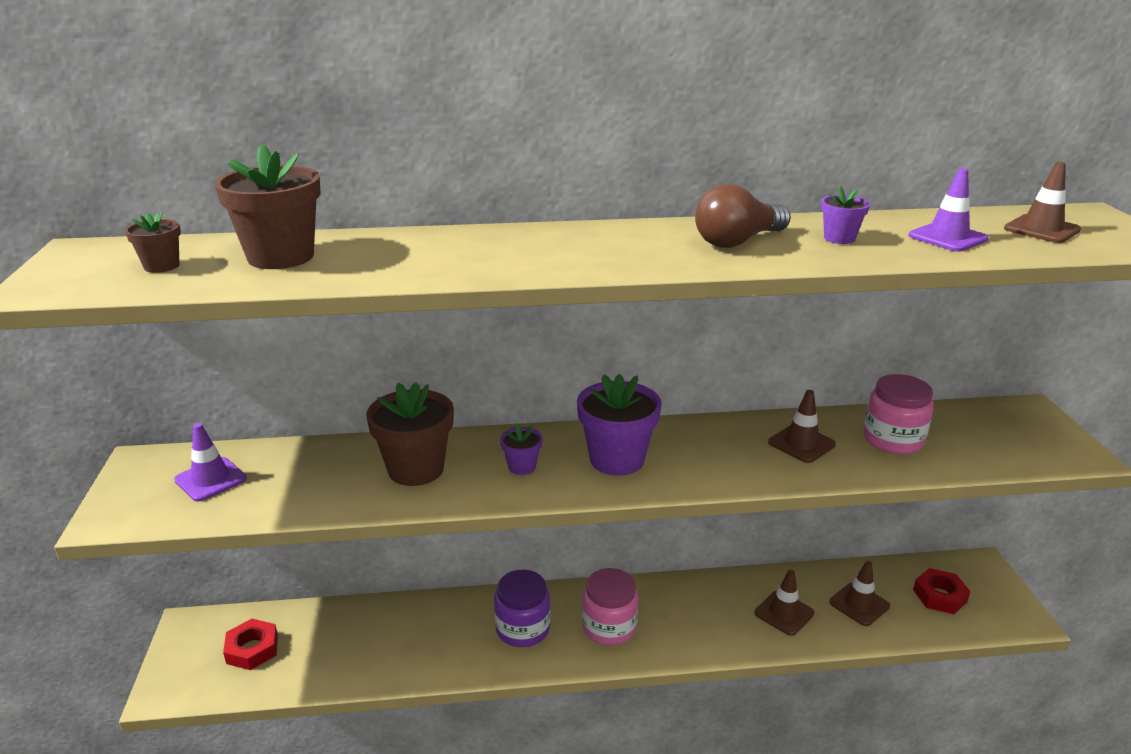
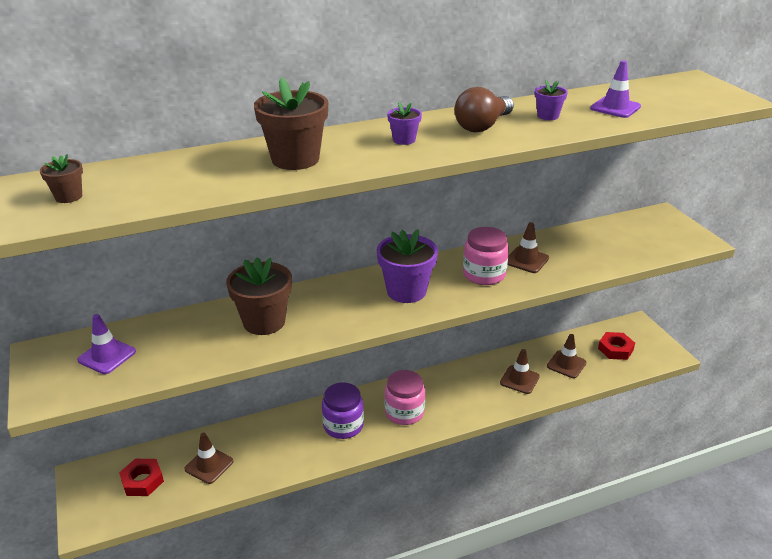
camera: 15 degrees left, 5 degrees up
(281, 257) = (159, 177): brown flower pot -> brown flower pot (295, 159)
(522, 467) = (341, 307): purple flower pot -> purple flower pot (404, 140)
(892, 440) = (584, 248): pink jar -> pink jar (484, 274)
(1041, 229) = (669, 95): brown traffic cone -> brown traffic cone (209, 465)

